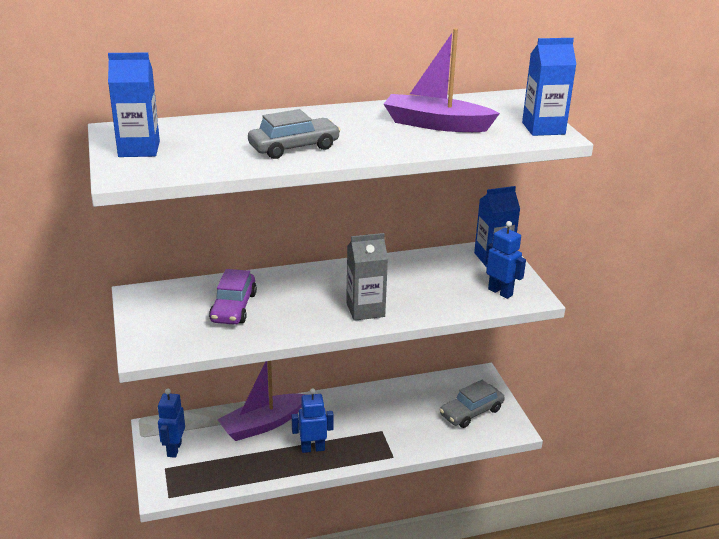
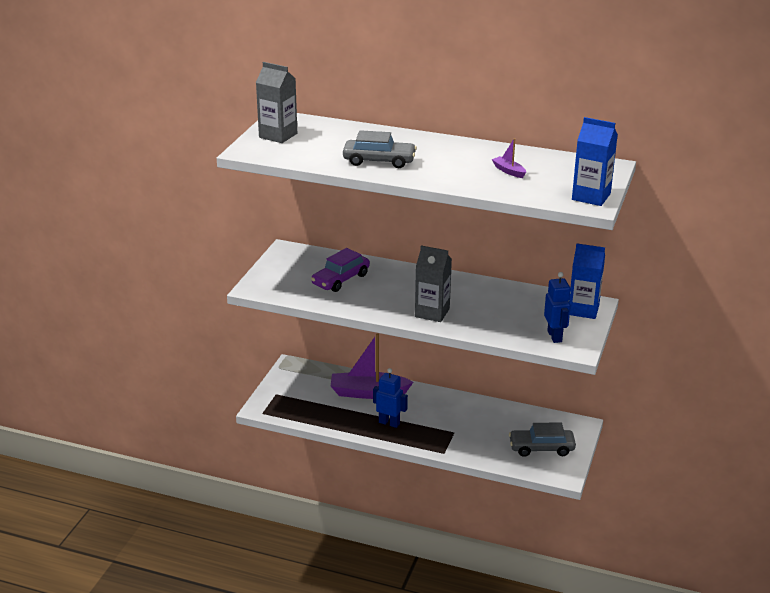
camera: 35 degrees right, 0 degrees up
(139, 149) = (278, 135): blue carton -> grey carton
(174, 449) = (292, 384): blue robot -> none
(436, 124) = (509, 171): purple boat -> purple boat, size x0.44

